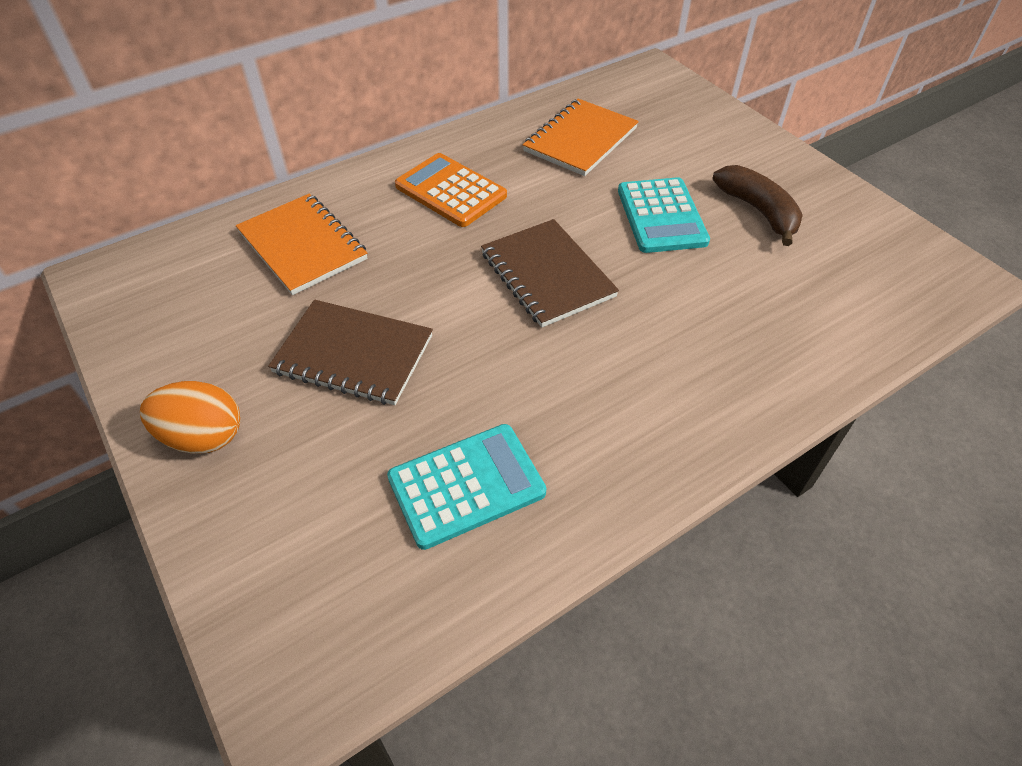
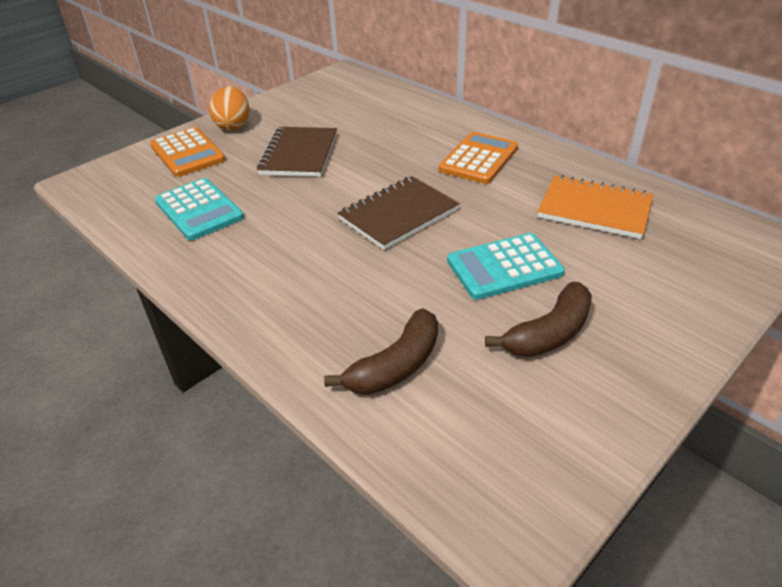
camera: 80 degrees right, 10 degrees down
(270, 507) = (187, 153): none -> orange calculator
(302, 246) = (391, 118): orange notebook -> none
(799, 314) = (396, 365): none -> brown banana

